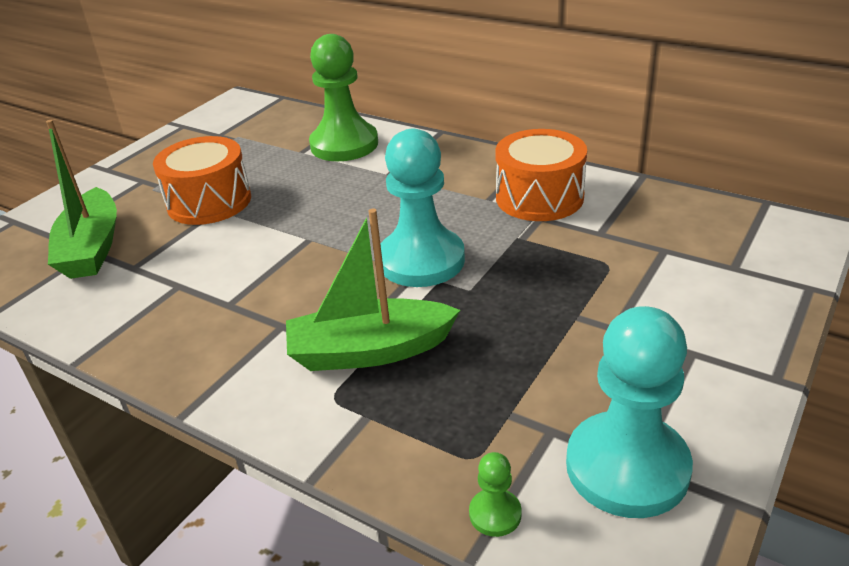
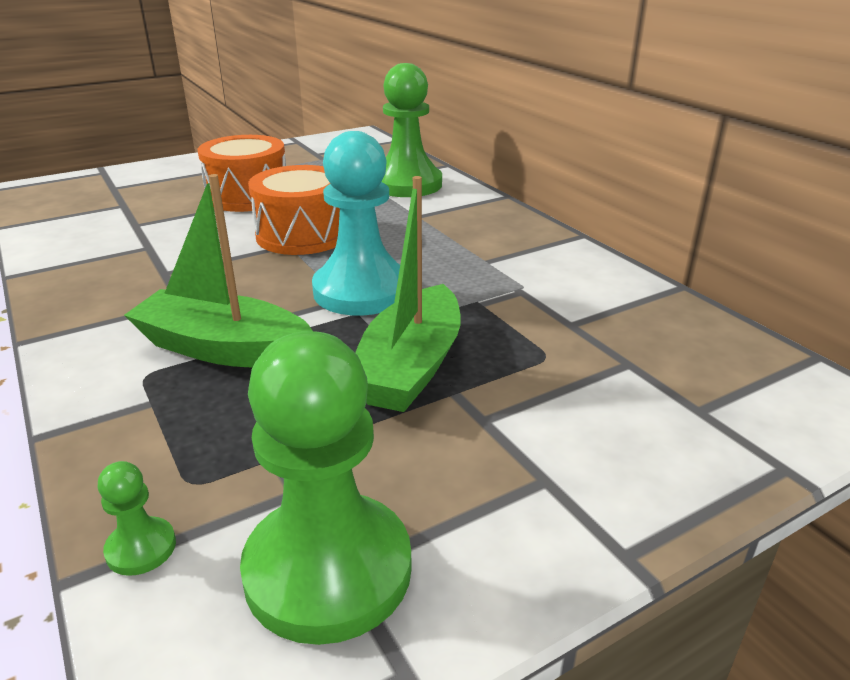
camera: 25 degrees right, 5 degrees down
(92, 248) = (126, 203): green boat -> green boat (410, 367)
(539, 197) = (541, 273): orange drum -> orange drum (302, 235)
(627, 467) = (328, 569): turquoise pawn -> green pawn

